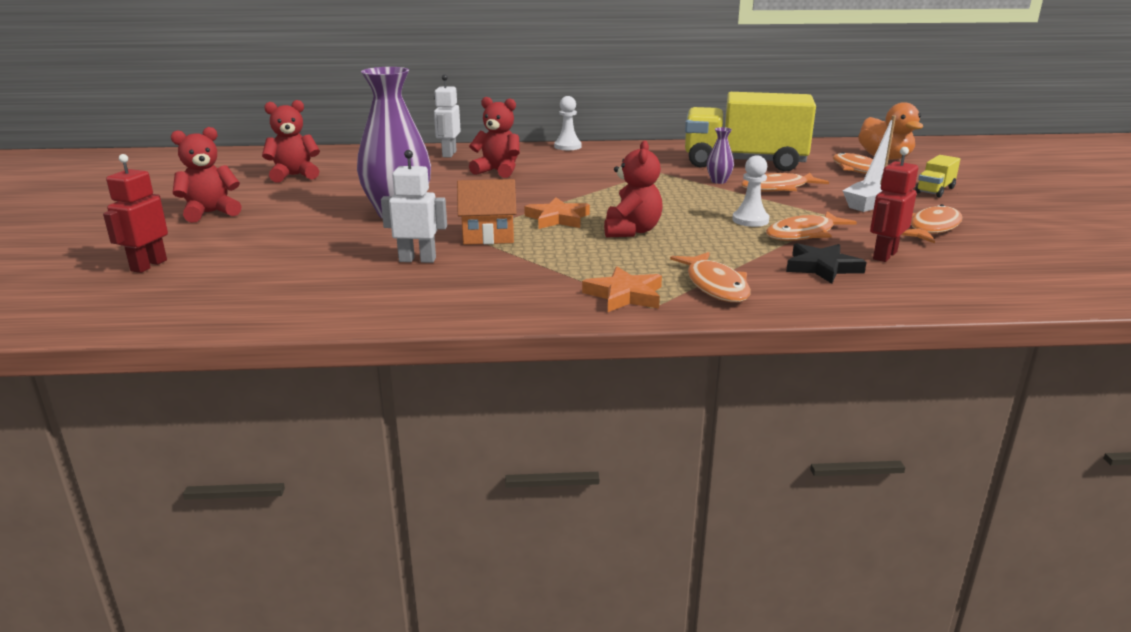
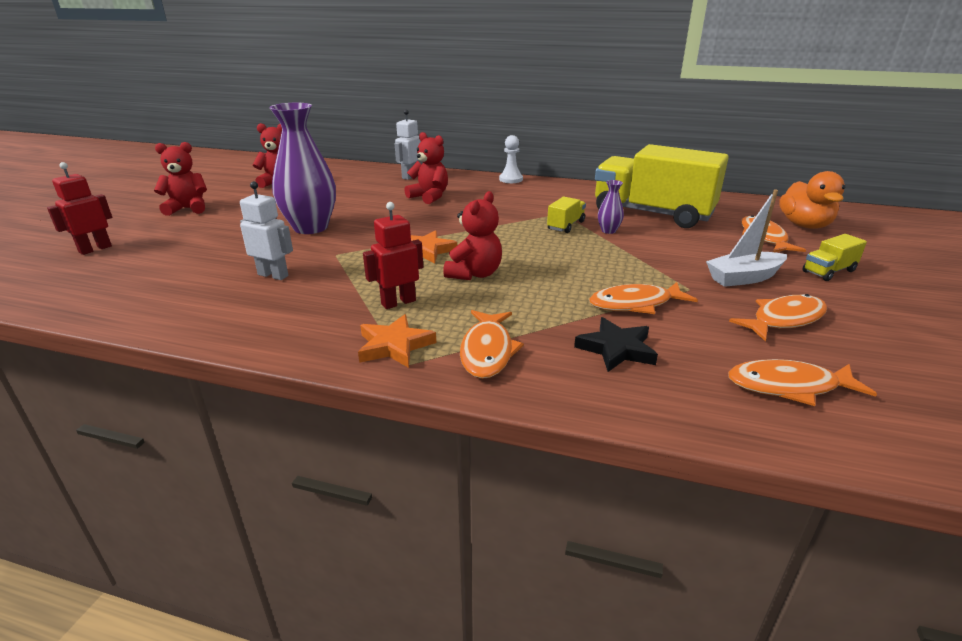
camera: 20 degrees right, 5 degrees up
(488, 236) = (351, 260): orange house -> none
(673, 181) = (566, 225): none -> yellow truck
(750, 220) = (597, 279): white pawn -> none
(778, 188) = (659, 246): orange fish -> orange fish (789, 386)
(884, 255) = (698, 346): red robot -> red robot (398, 302)

